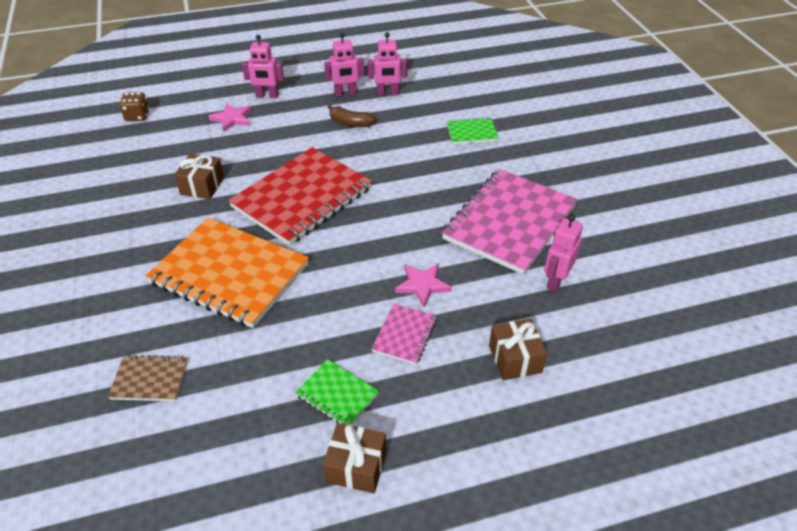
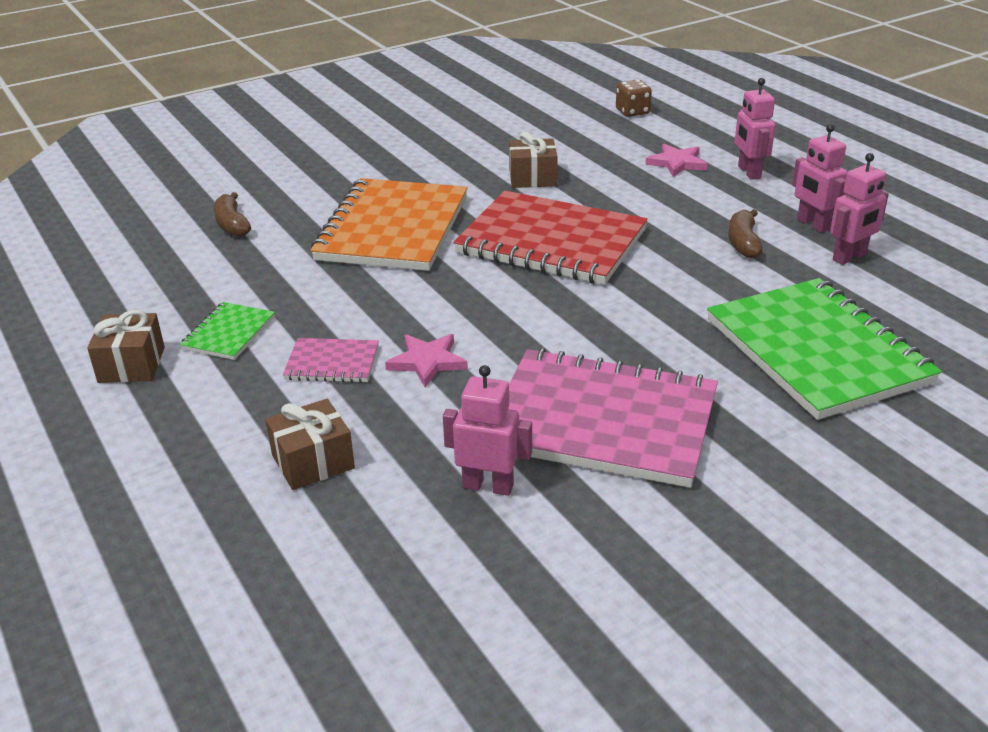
camera: 75 degrees right, 10 degrees down
(150, 380) = (232, 224): brown notebook -> brown banana
(387, 93) = (850, 257): pink robot -> pink robot turned 105 degrees counterclockwise
(472, 132) = (816, 351): green notebook -> green notebook, size x2.22

